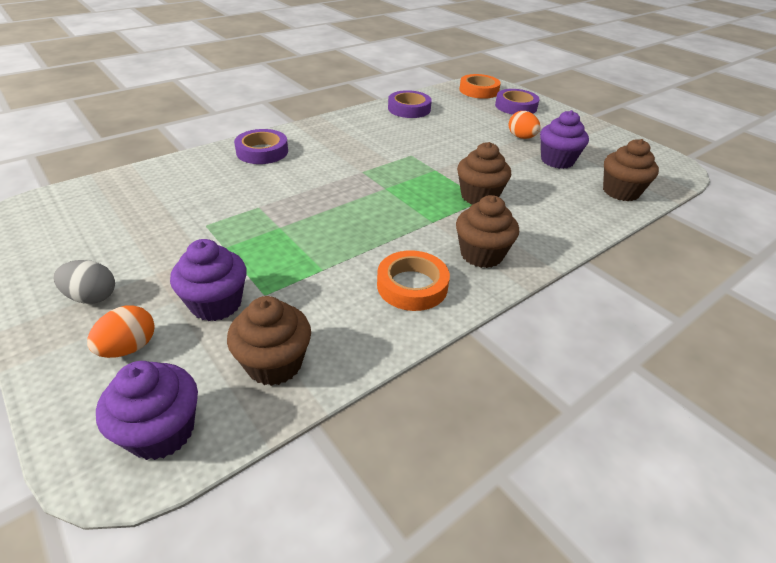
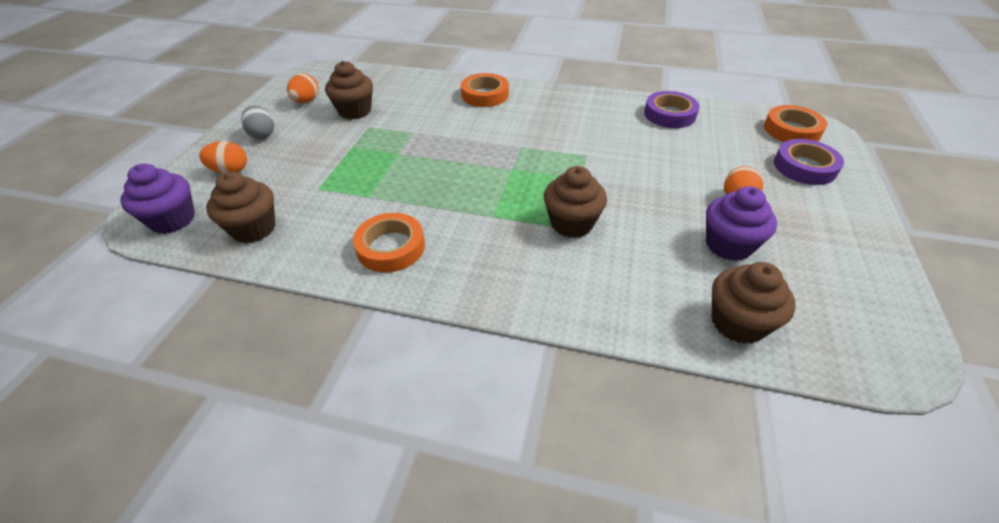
camera: 55 degrees right, 5 degrees up
(78, 242) = (306, 101): none -> orange egg
(216, 304) = (292, 176): purple cupcake -> none
(262, 151) = (485, 95): purple tape -> orange tape
(481, 254) = (476, 266): brown cupcake -> brown cupcake (355, 111)

